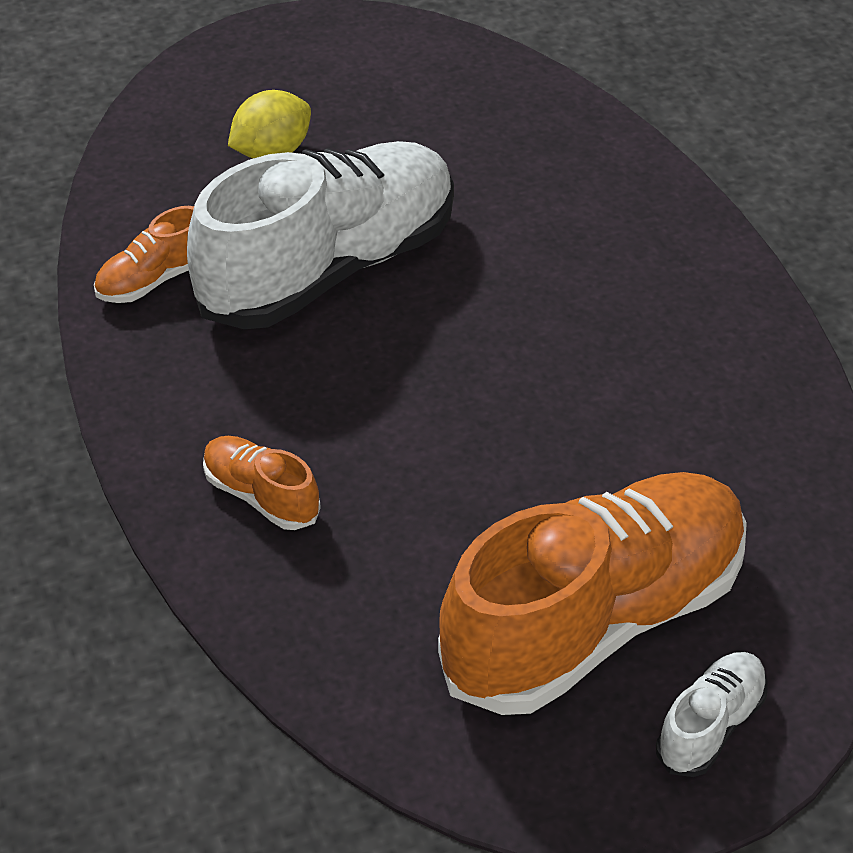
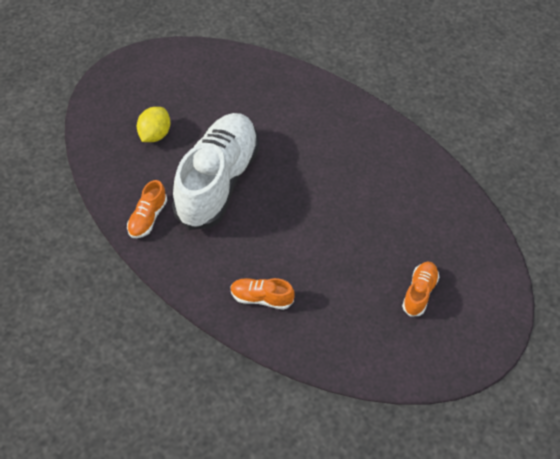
camera: 30 degrees left, 10 degrees up
(595, 621) = (419, 293): orange shoe -> orange shoe, size x0.42
(711, 726) = (484, 315): white shoe -> none

